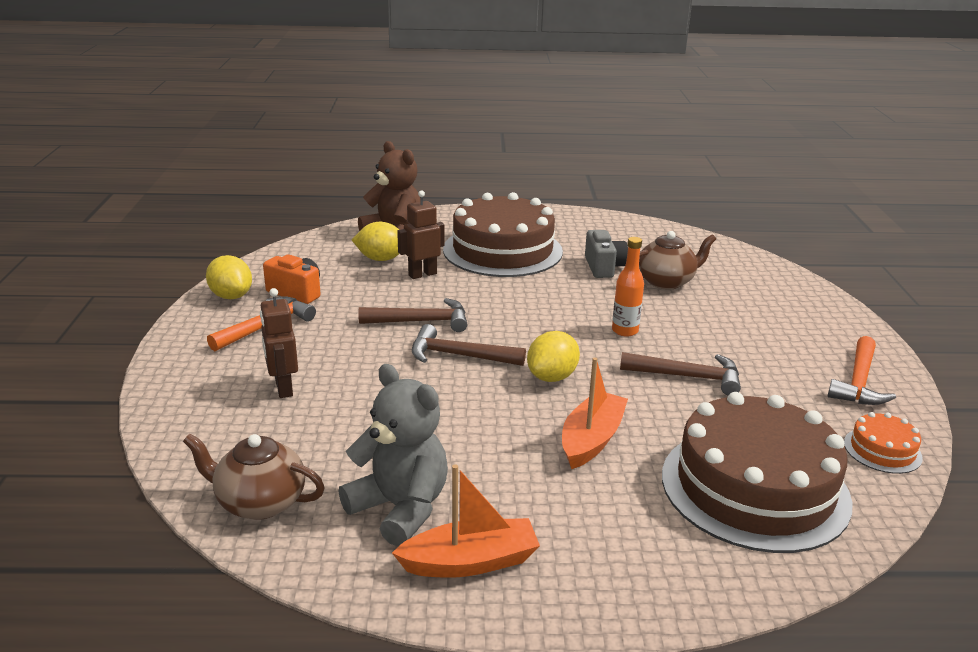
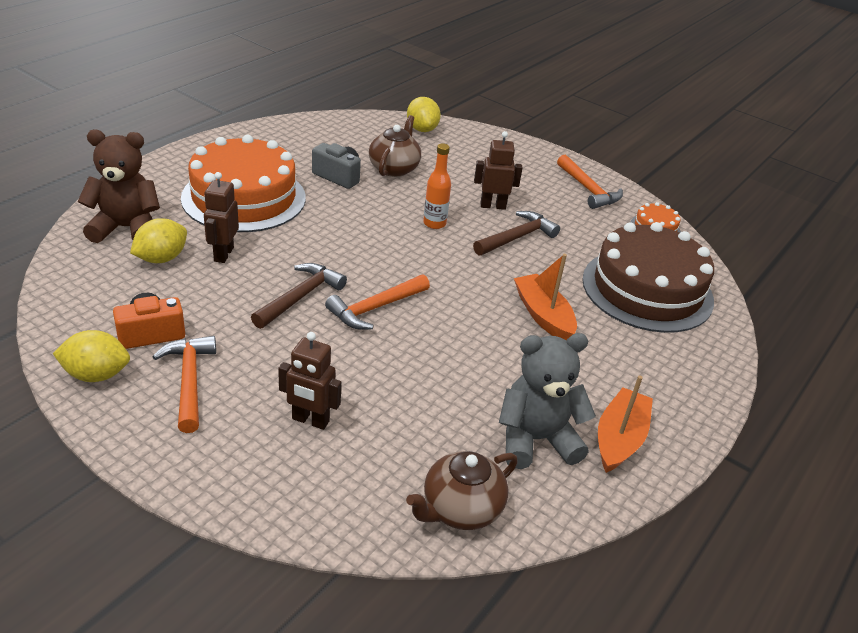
camera: 55 degrees left, 10 degrees up
(459, 356) = (375, 308): brown hammer -> orange hammer
(502, 250) = (244, 198): brown cake -> orange cake
(552, 377) = (454, 286): yellow lemon -> yellow lemon (422, 129)
(712, 345) = (493, 206): none -> brown robot

